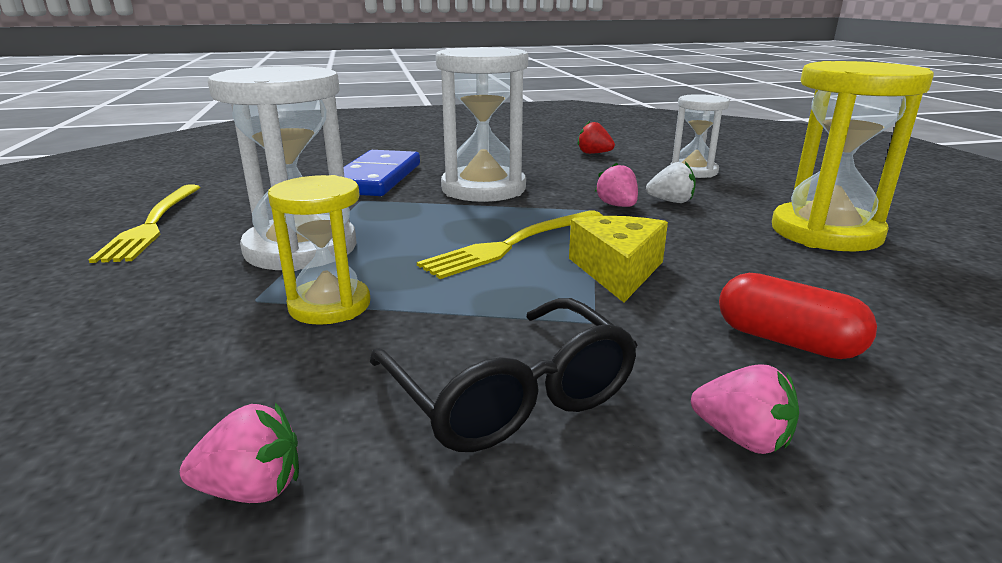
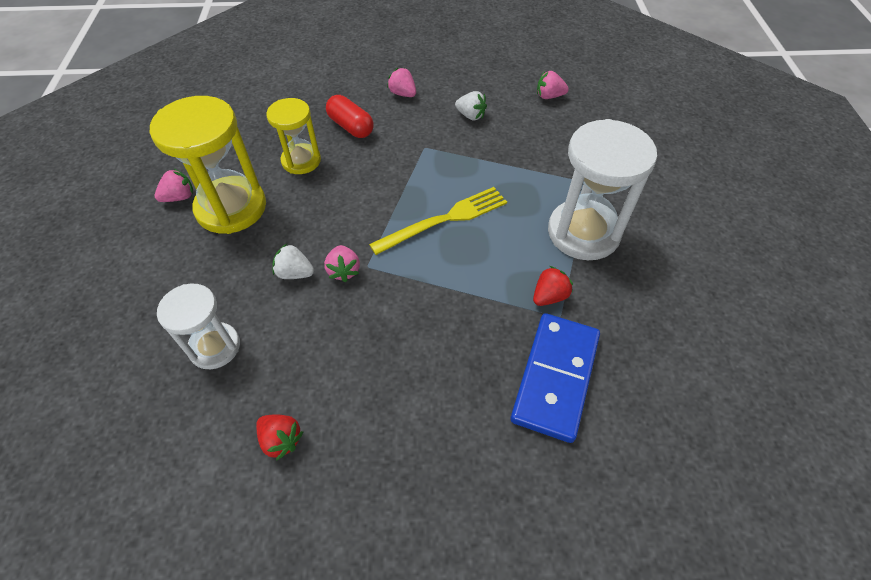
camera: 170 degrees left, 30 degrees up
(153, 224) = (714, 288): yellow fork -> none
(330, 305) = (549, 173): yellow hourglass -> yellow hourglass (301, 161)
(370, 208) = (549, 296): none -> red strawberry
(483, 189) = (447, 327): white hourglass -> none
(510, 395) = (471, 116): black glasses -> white strawberry
(617, 271) = (393, 183): yellow cheese -> none
(914, 235) = (179, 197): none -> pink strawberry

